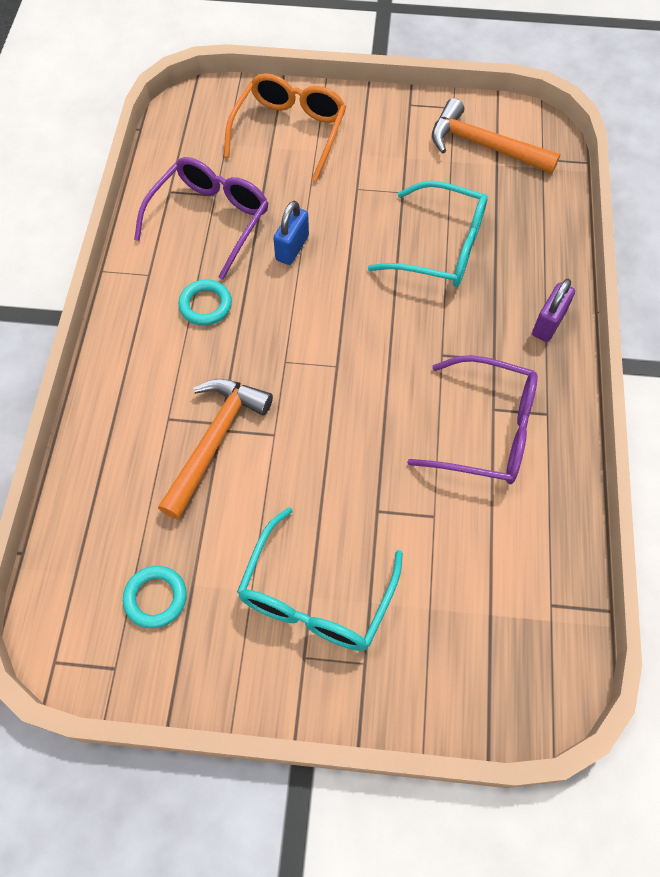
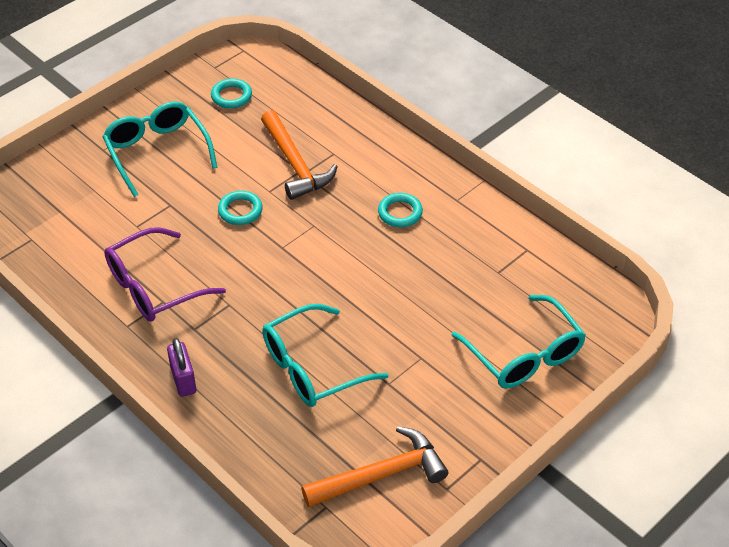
camera: 130 degrees right, 15 degrees down
(210, 219) = (475, 256): purple glasses -> none
(289, 131) = (524, 355): orange glasses -> turquoise glasses
(292, 248) = (402, 284): blue padlock -> none
(324, 438) = (240, 210): none -> turquoise ring

